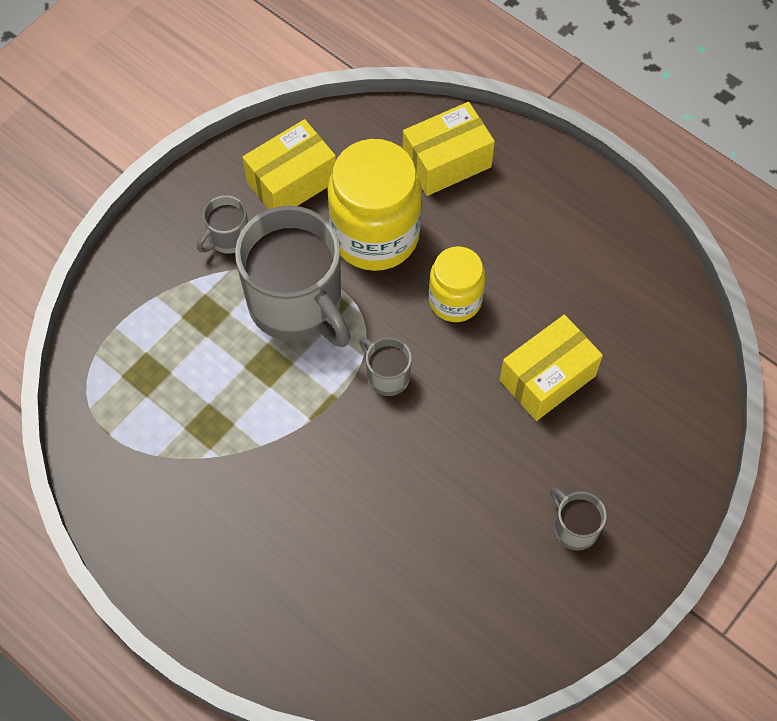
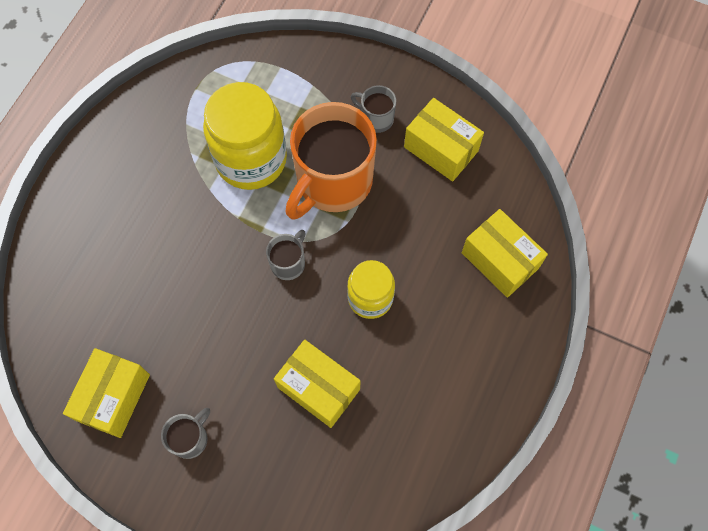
camera: 75 degrees right, 5 degrees up
(297, 304) = (332, 182): grey mug -> orange mug
(375, 235) = (412, 222): yellow jar -> yellow jar (251, 159)
(504, 607) = (113, 397): none -> yellow box

